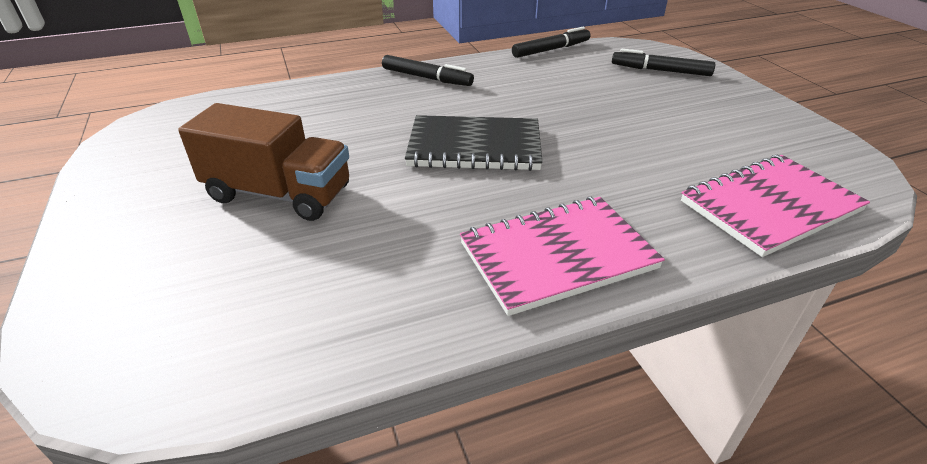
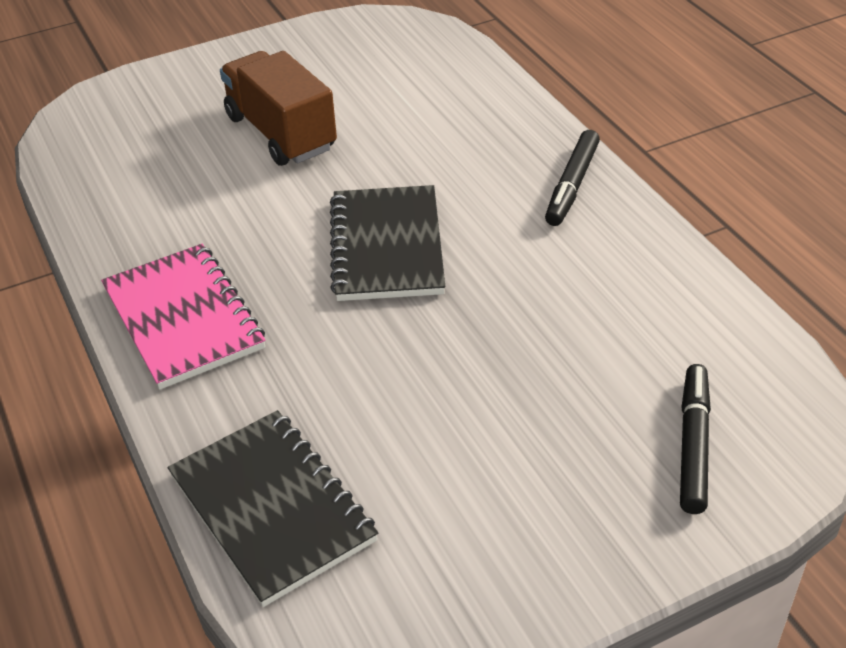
camera: 85 degrees right, 5 degrees up
(279, 194) = (281, 133): brown truck -> brown truck turned 135 degrees clockwise
(551, 50) = (735, 305): black marker -> none
(770, 206) = (272, 508): pink notebook -> black notebook

